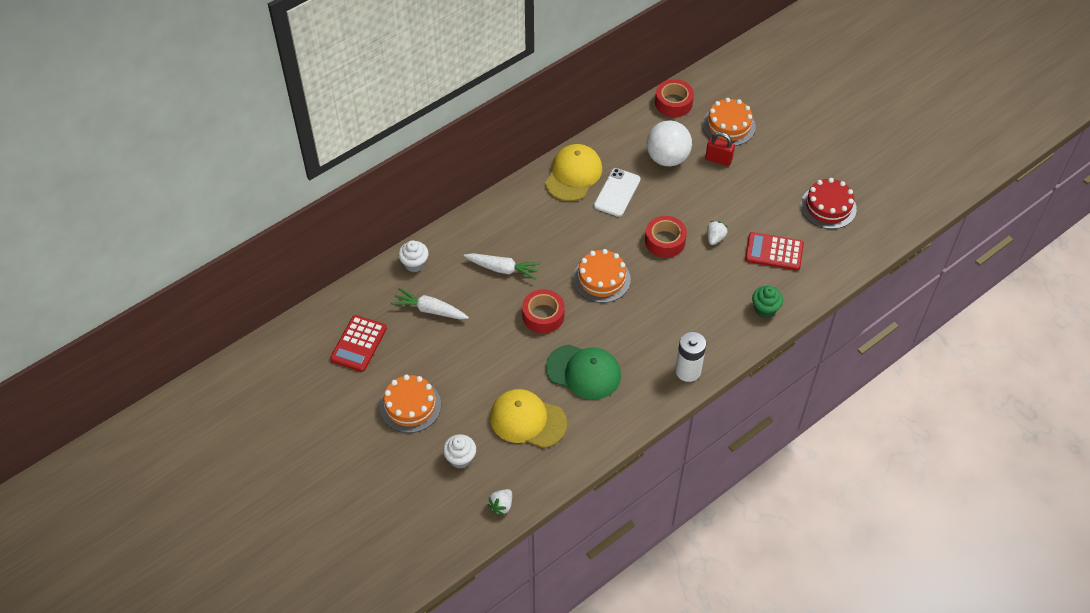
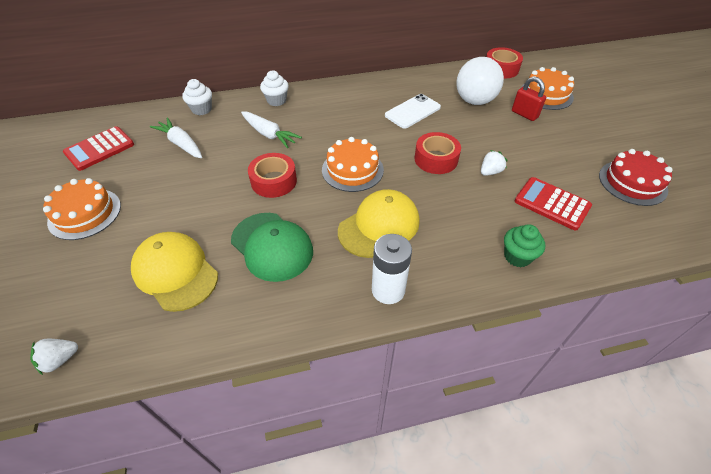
camera: 25 degrees right, 5 degrees down
(460, 458) = (75, 284): white cupcake -> white cupcake (276, 100)
(573, 174) = (382, 90): yellow cap -> yellow cap (379, 226)

